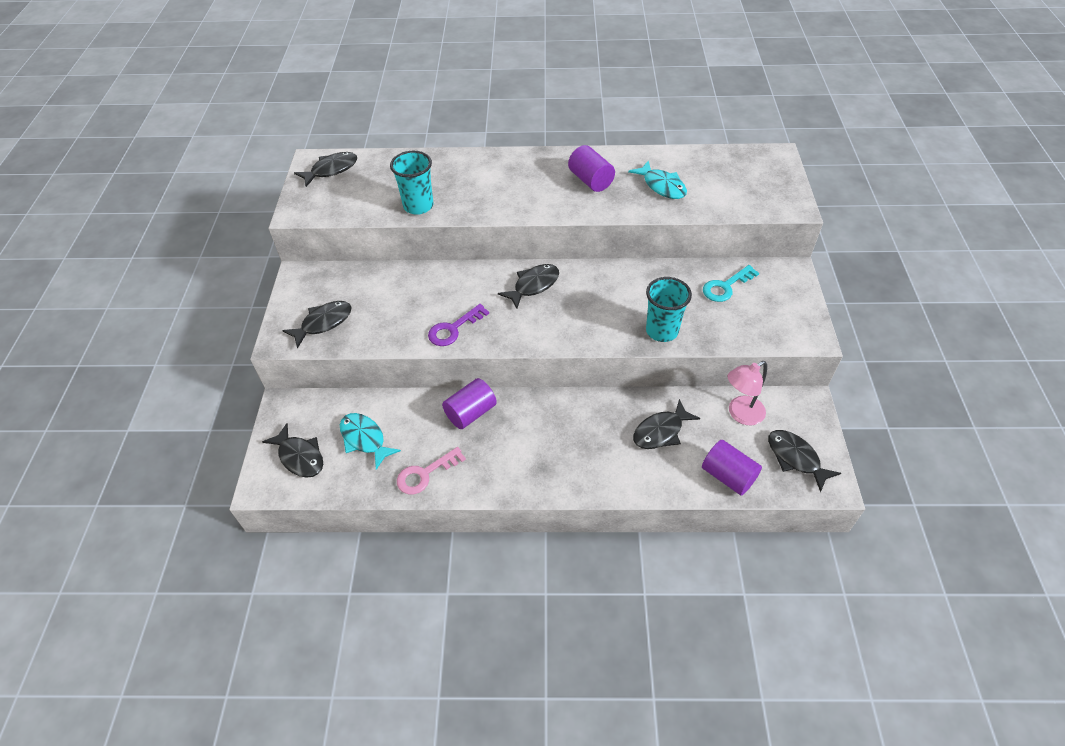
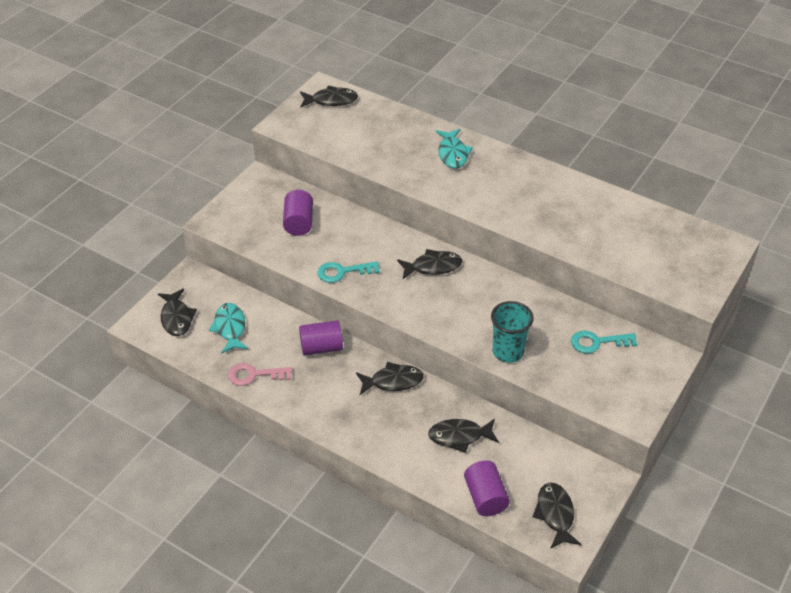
camera: 30 degrees right, 5 degrees down
(323, 323) = (250, 223): black fish -> black fish (393, 381)
(418, 206) = (375, 159): turquoise cup -> none
(453, 329) = (342, 272): purple key -> turquoise key
(590, 180) = (534, 197): purple cylinder -> purple cylinder (298, 223)
(662, 186) = (593, 228): turquoise fish -> turquoise fish (452, 154)
(740, 414) = (539, 457): pink lamp -> none

